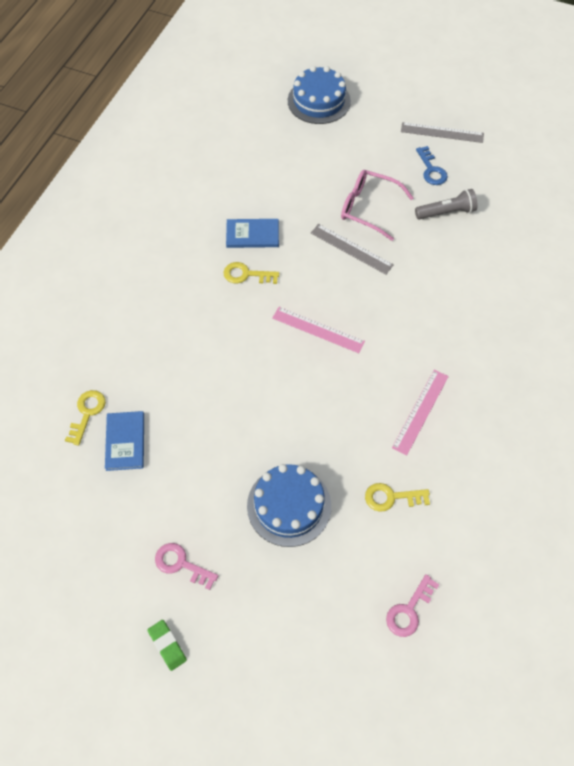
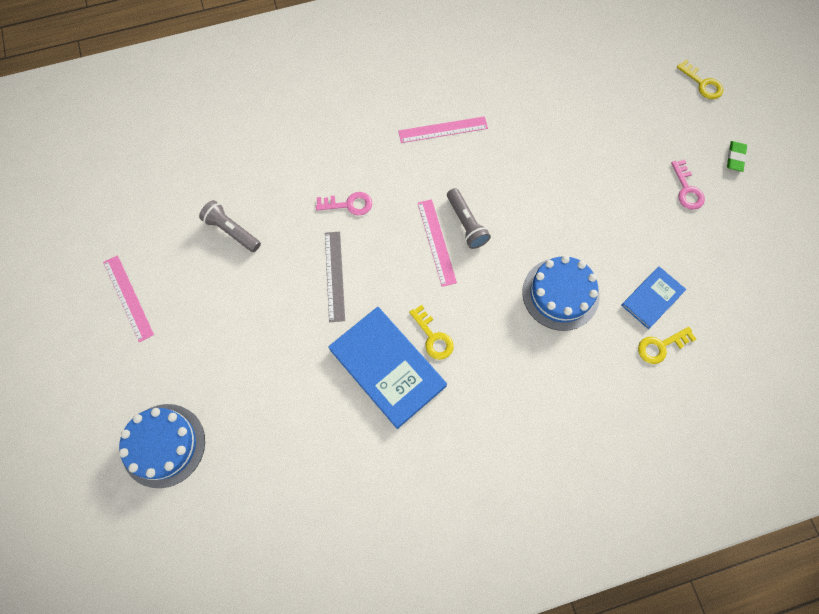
camera: 130 degrees left, 10 degrees up
(252, 235) = (387, 367): blue book -> blue book, size x1.79
(289, 505) = (587, 158): blue cake -> blue cake (560, 294)
(315, 361) = (466, 223): none -> grey flashlight
(368, 208) = (277, 294): pink glasses -> none
(392, 497) = (522, 106): yellow key -> yellow key (702, 83)
(409, 610) = (582, 52): pink key -> pink key (348, 204)
(431, 170) = (187, 275): blue key -> none
(442, 132) = (128, 298): grey ruler -> pink ruler

